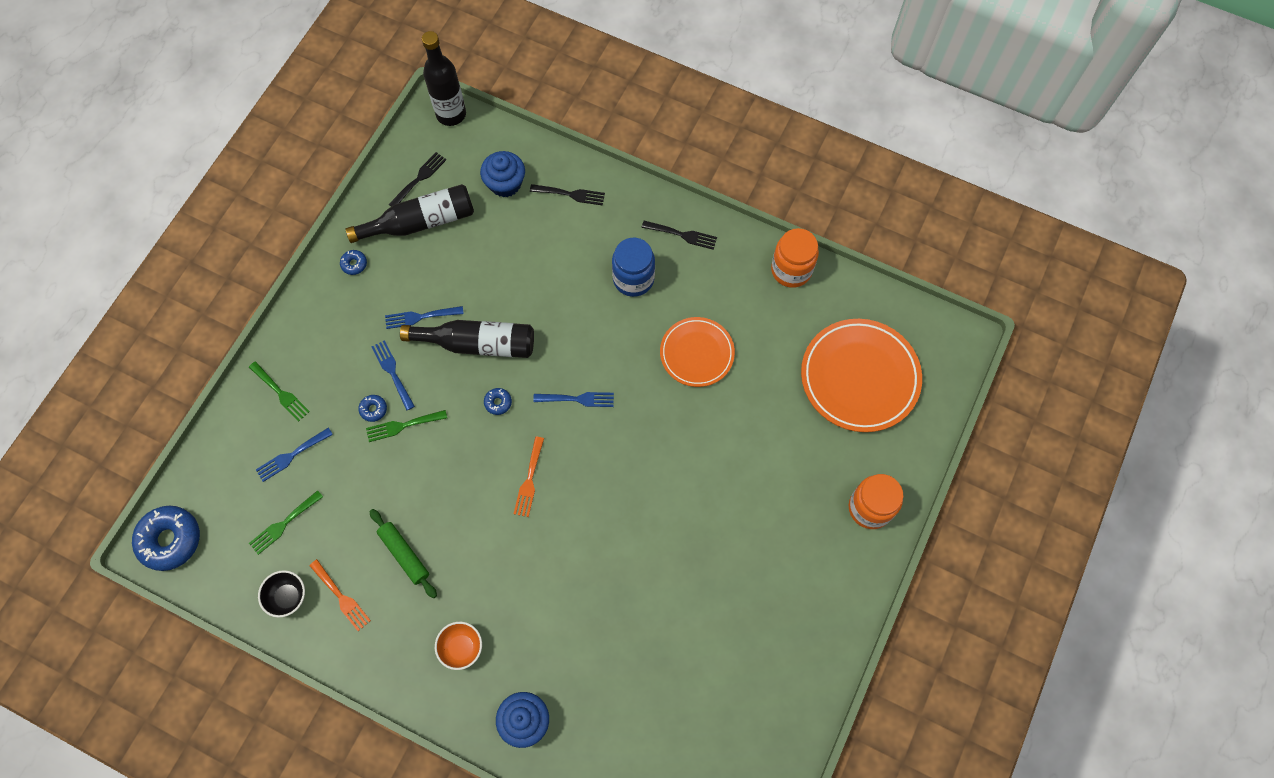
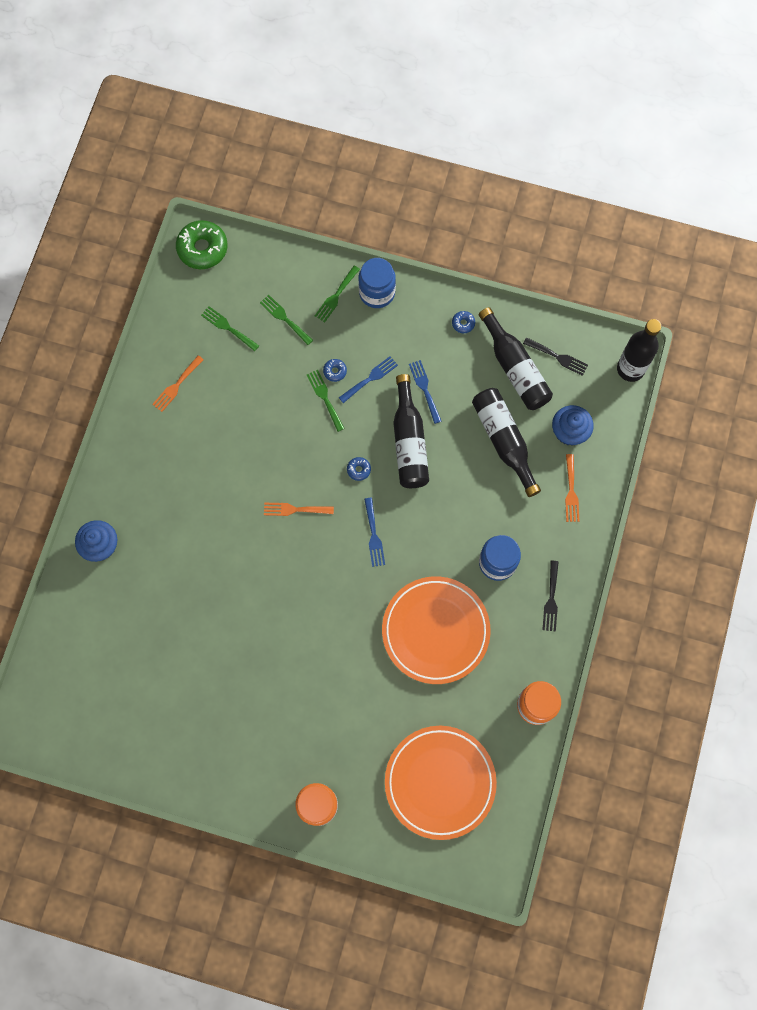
camera: 80 degrees right, 5 degrees up
(170, 540) = (202, 248): blue donut -> green donut
(288, 597) = (171, 346): black bowl -> none
(290, 348) = (377, 292): none -> blue jar
(291, 456) = (284, 318): blue fork -> green fork
(404, 554) = (217, 425): green rolling pin -> none
(461, 648) = (150, 485): orange bowl -> none
(500, 248) = (503, 441): none -> black bottle
(571, 194) = (571, 491): black fork -> orange fork
(697, 353) = (435, 631): orange plate -> orange plate, size x1.60

